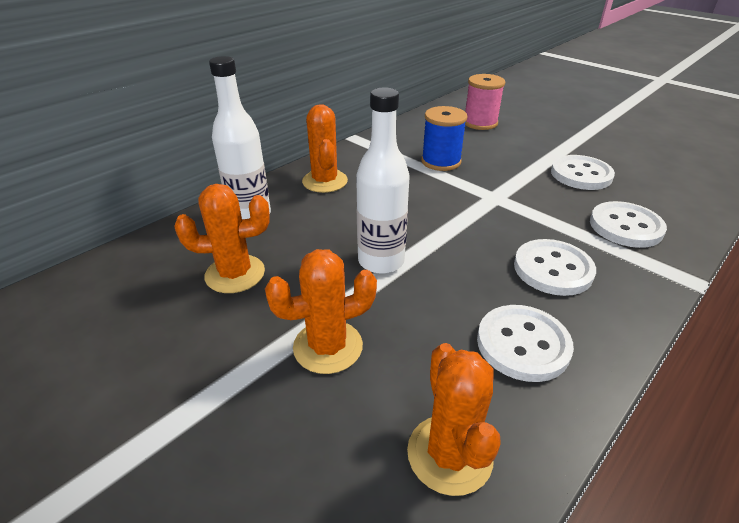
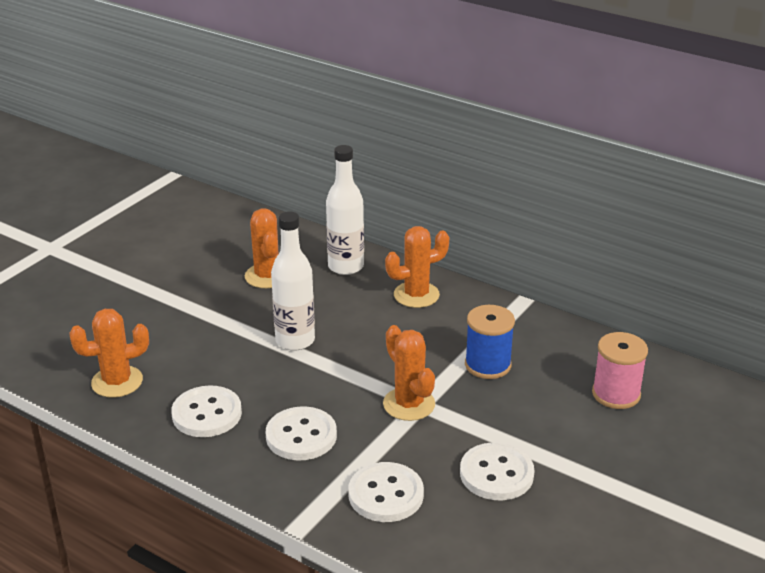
camera: 80 degrees right, 5 degrees down
(328, 347) = (198, 327): orange cactus -> orange cactus (409, 404)

